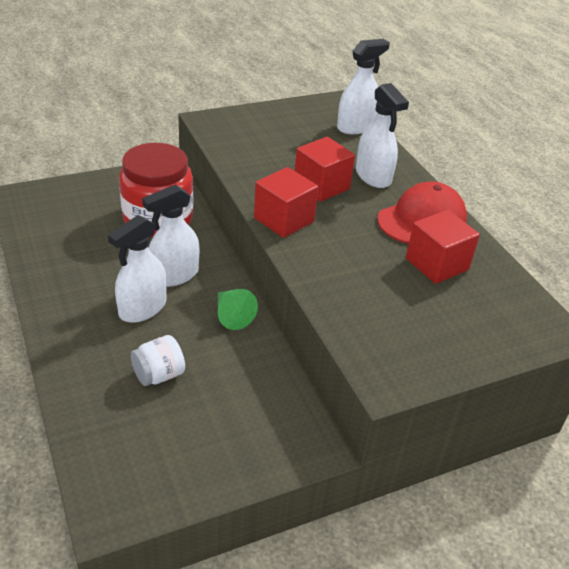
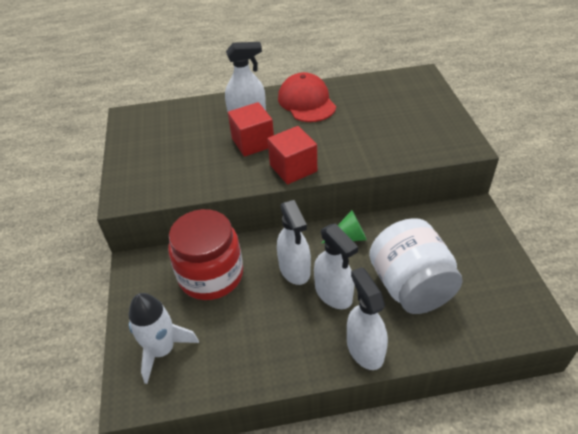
camera: 70 degrees left, 5 degrees up
(67, 204) = (162, 350): none -> white rocket
(159, 375) = (410, 287): white jar -> white jar, size x2.10
(356, 127) = (173, 111): white spray bottle -> white spray bottle (365, 349)
(436, 264) = (356, 105): red cube -> none

